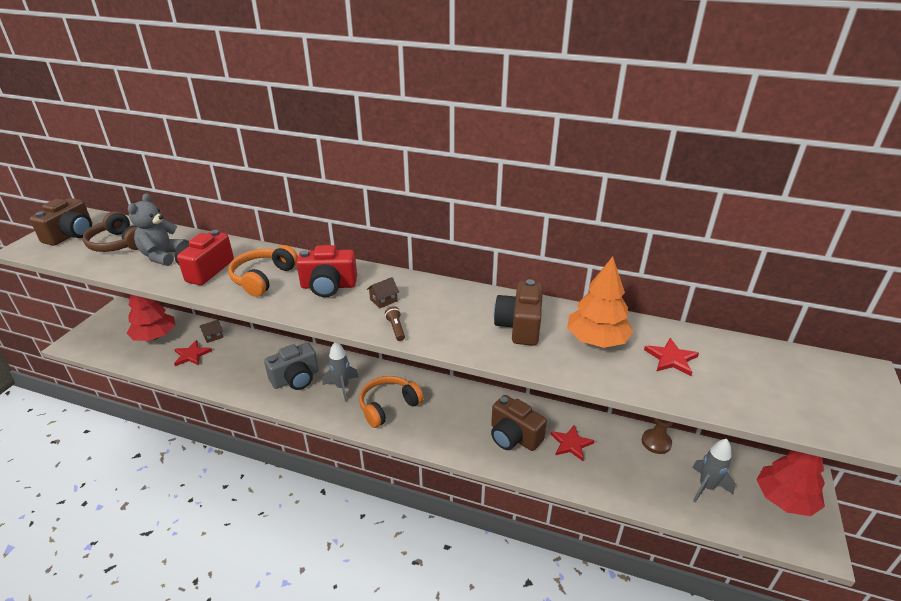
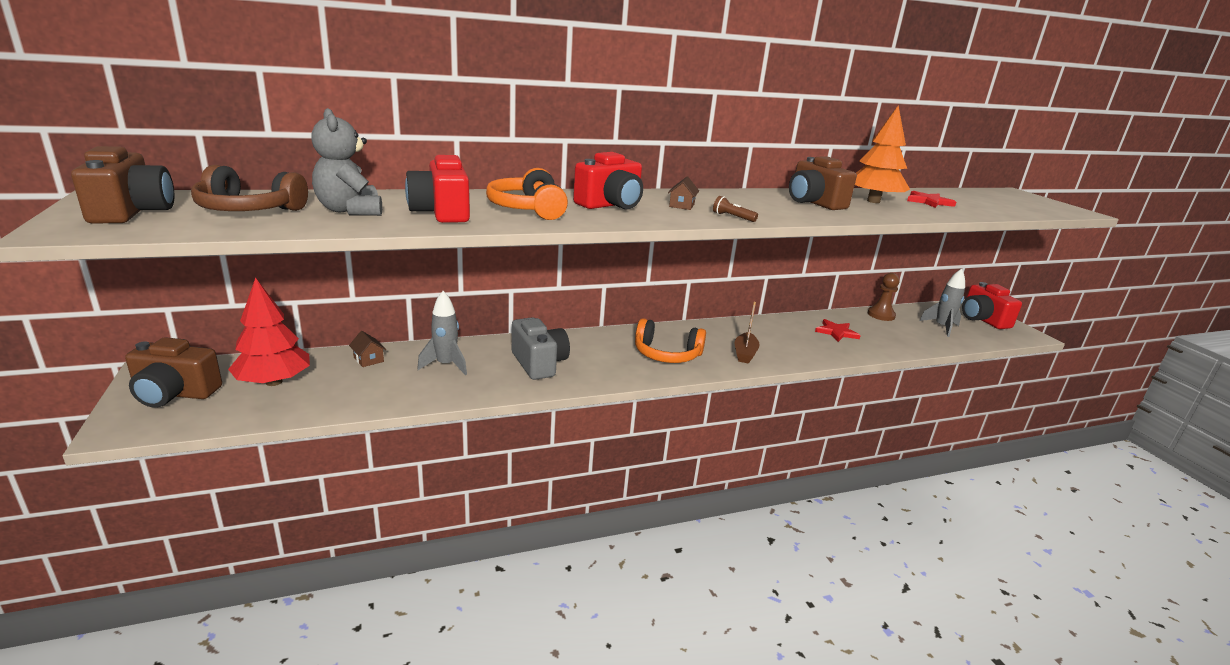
camera: 40 degrees left, 10 degrees down
(191, 355) = (366, 382): red star -> none
(213, 336) = (368, 359): brown house -> brown house turned 60 degrees counterclockwise
(296, 379) = (539, 363): grey camera -> grey camera turned 45 degrees counterclockwise
(342, 387) = (600, 355): grey rocket -> grey rocket (446, 365)
(388, 406) = (666, 354): orange headphones -> orange headphones turned 90 degrees counterclockwise
(450, 432) = (745, 353): none -> brown boat
(514, 436) = (794, 341): brown camera -> brown camera (174, 394)
(784, 499) = (982, 319): red tree -> red camera

